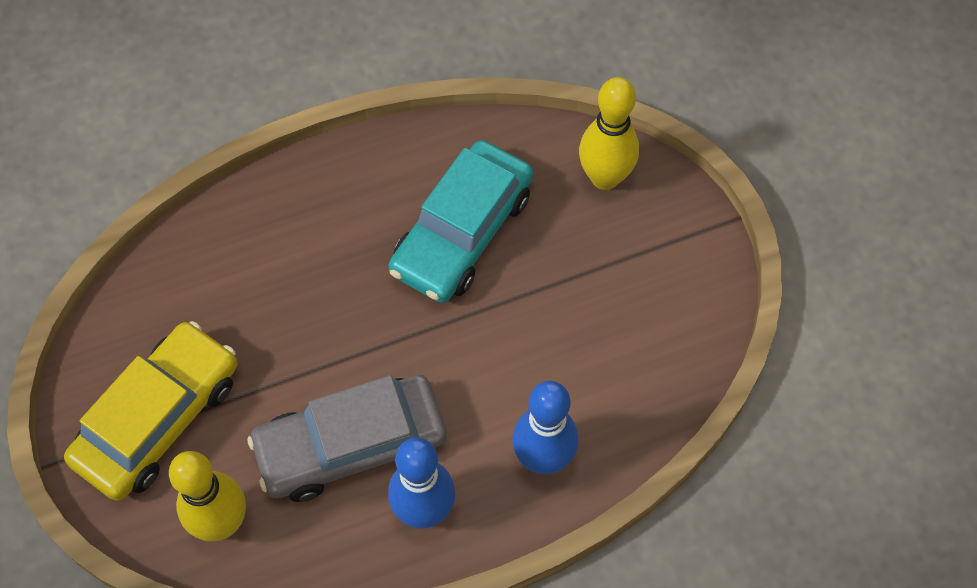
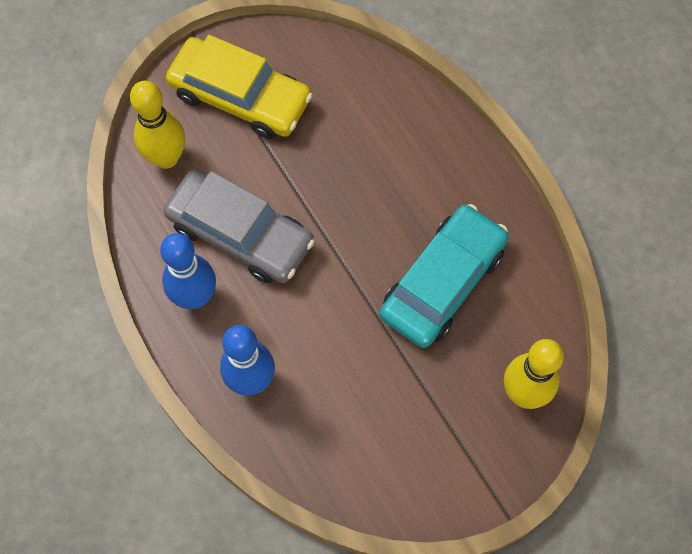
camera: 80 degrees right, 5 degrees up
(351, 445) = (240, 233): grey car -> grey car turned 150 degrees clockwise
(462, 232) = (443, 282): turquoise car -> turquoise car turned 105 degrees clockwise

